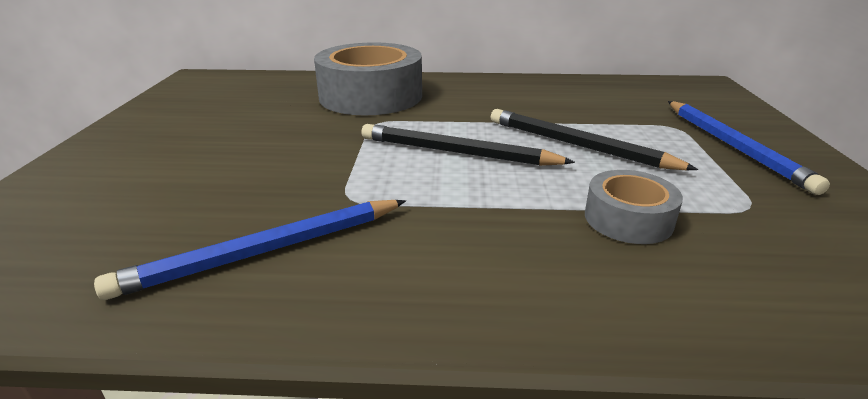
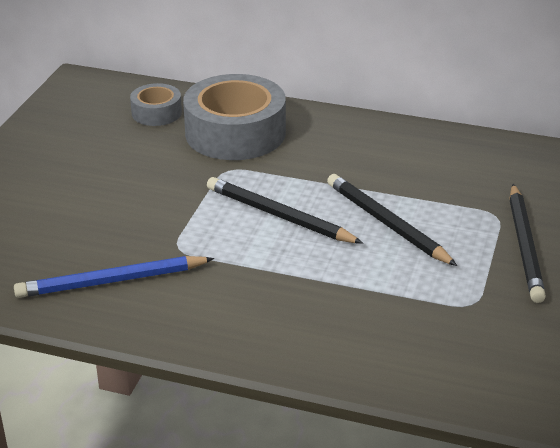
camera: 15 degrees right, 5 degrees up
(628, 219) = (369, 298): grey tape -> grey tape (156, 113)
(733, 147) = (525, 246): blue pencil -> black pencil

